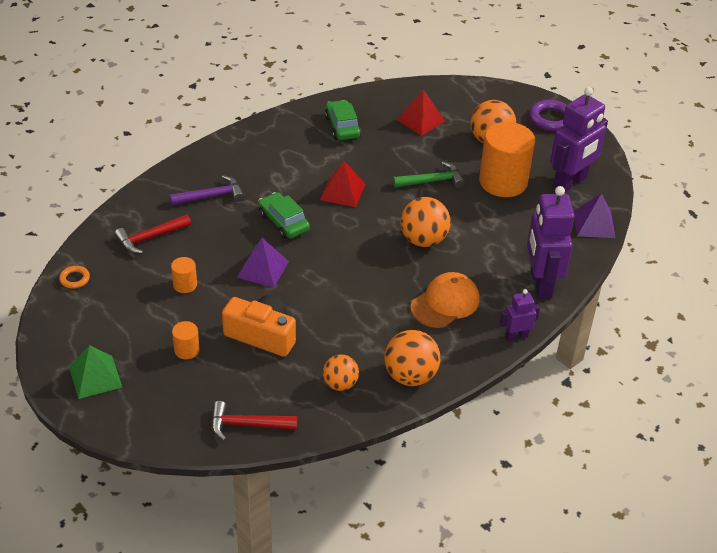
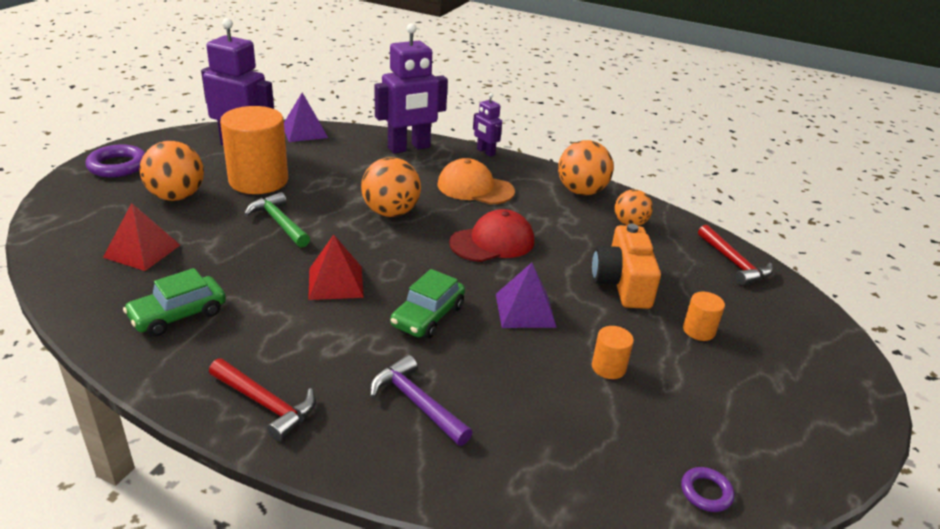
camera: 115 degrees left, 10 degrees down
(75, 279) = (706, 492): orange ring -> purple ring
(95, 377) = (815, 391): green pyramid -> none
(150, 238) = (555, 439): red hammer -> red hammer (266, 404)
(354, 283) = (492, 242): none -> red cap

